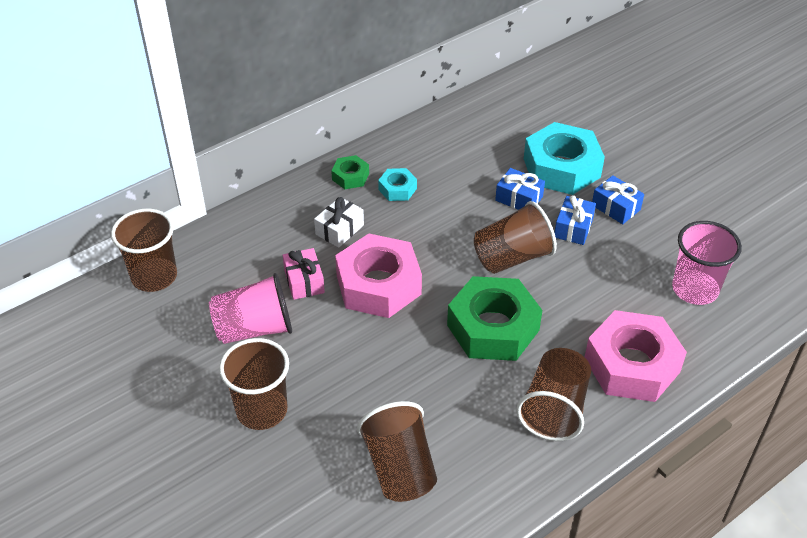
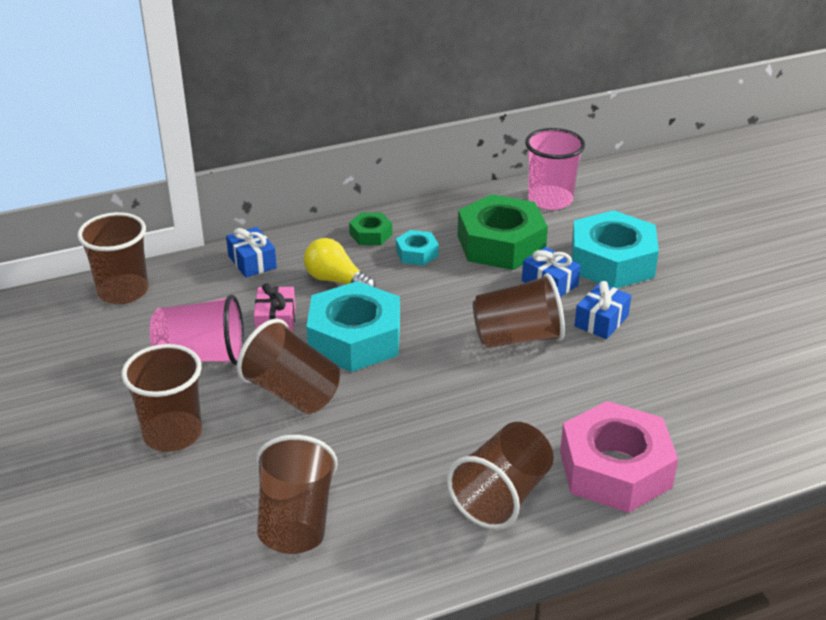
camera: 15 degrees right, 10 degrees down
(339, 230) = (336, 281): white gift -> yellow light bulb
(347, 349) = (292, 393): none -> brown cup
(378, 285) = (354, 338): pink nut -> turquoise nut
(493, 327) = (465, 402): green nut -> green nut (501, 244)
(616, 207) = (660, 309): blue gift -> blue gift (252, 262)
(695, 289) = (725, 406): pink cup -> pink cup (550, 200)

